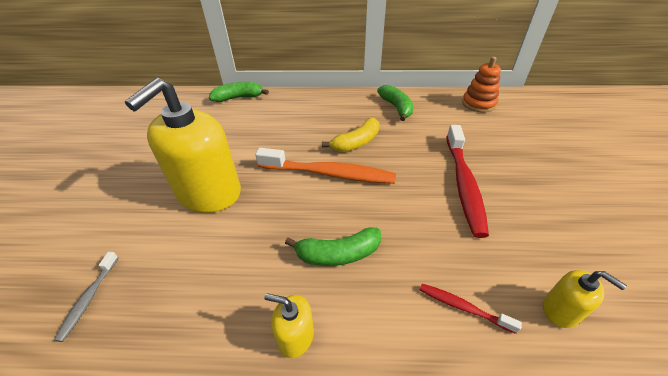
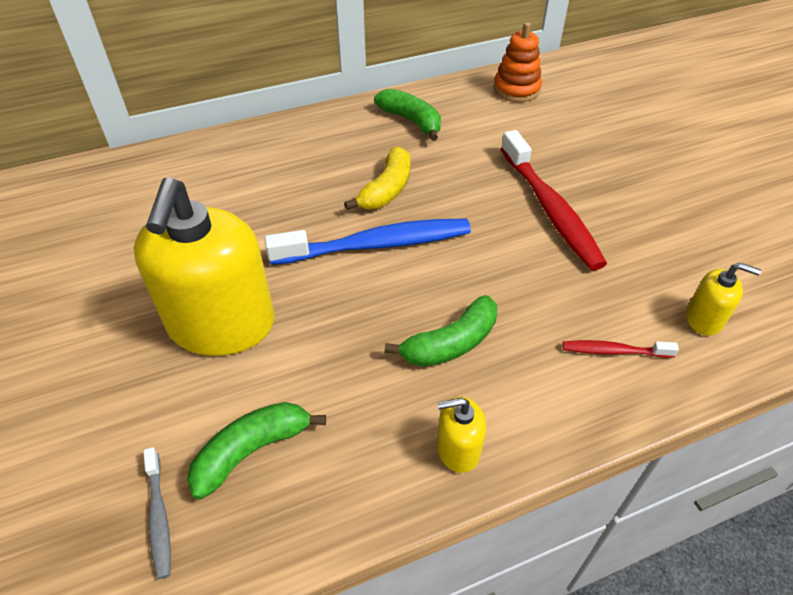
camera: 25 degrees left, 5 degrees up
(238, 98) = (154, 163): green banana -> green banana (252, 451)
(329, 174) = (377, 245): orange toothbrush -> blue toothbrush

